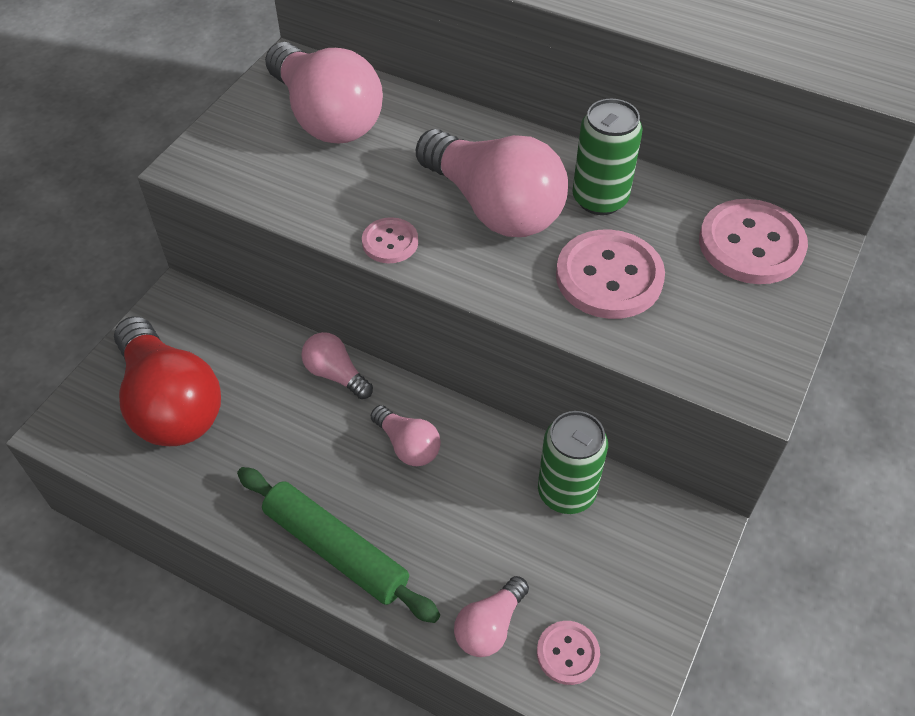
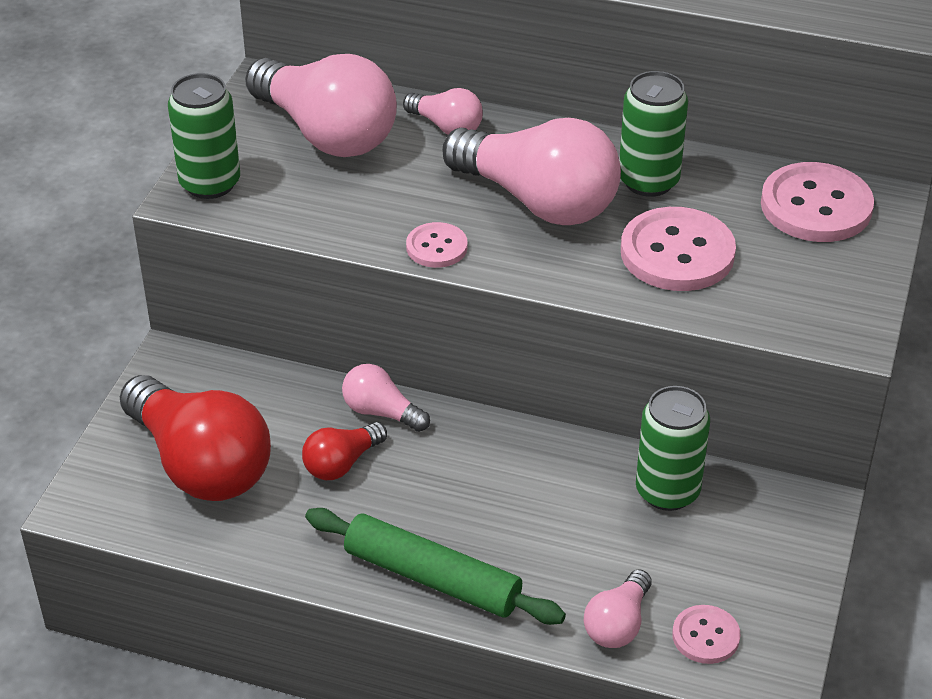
camera: 10 degrees left, 10 degrees down
(212, 153) = (210, 183): none -> green can
(289, 420) = (342, 463): none -> red light bulb
(407, 445) = (482, 470): pink light bulb -> pink light bulb (446, 126)

